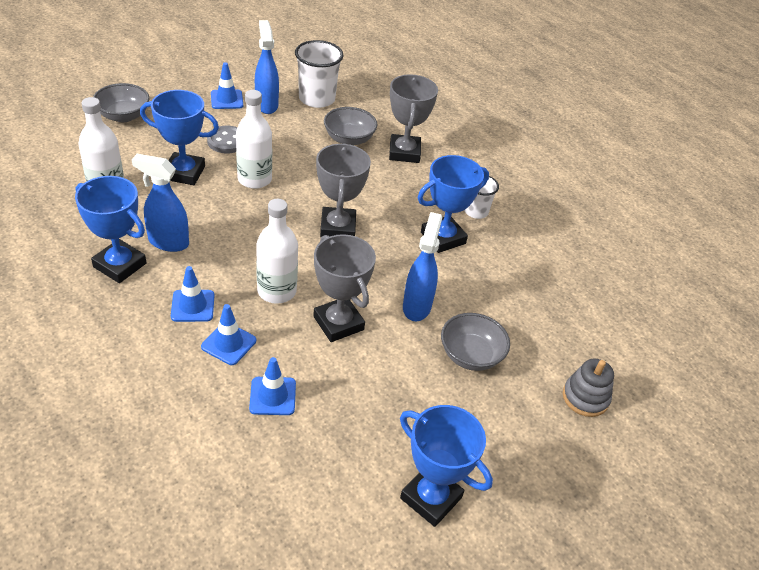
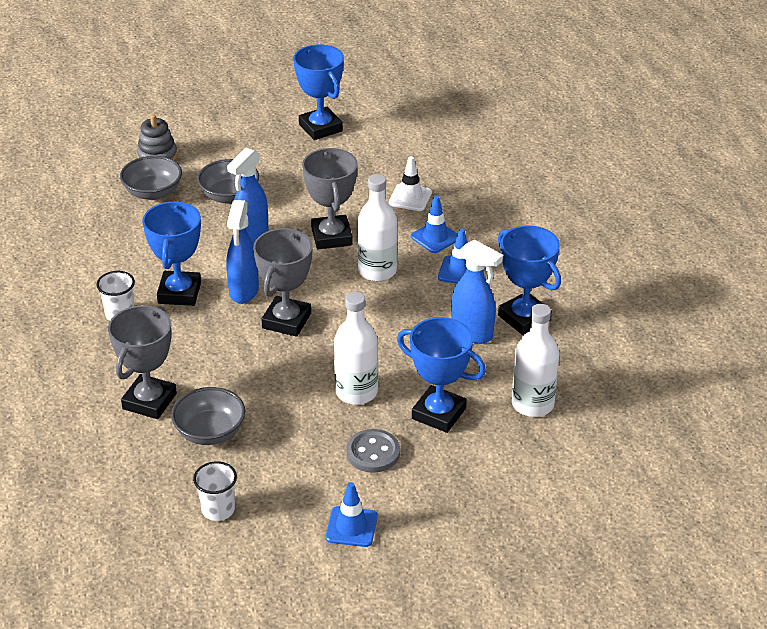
camera: 155 degrees left, 5 degrees down
(123, 116) = (504, 516): grey bowl -> grey bowl (153, 192)
(266, 105) = (297, 508): blue spray bottle -> blue spray bottle (244, 291)
(273, 396) = (410, 198): blue traffic cone -> white traffic cone
(317, 99) = (218, 509): white cup -> white cup, size x0.60
(443, 238) = (179, 293): blue trophy -> blue trophy turned 75 degrees counterclockwise

